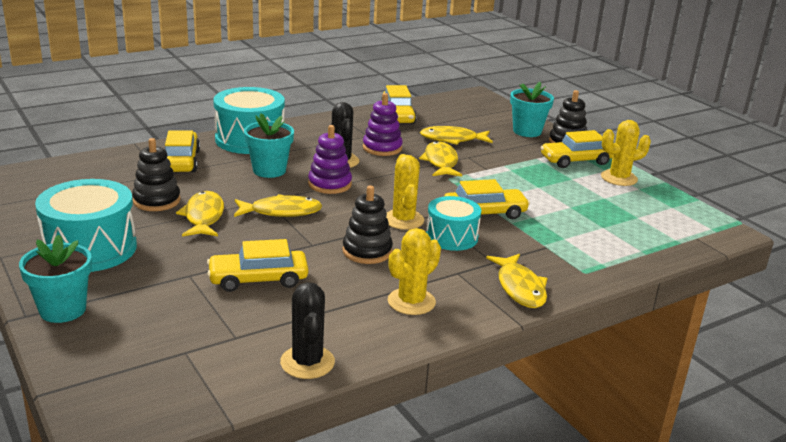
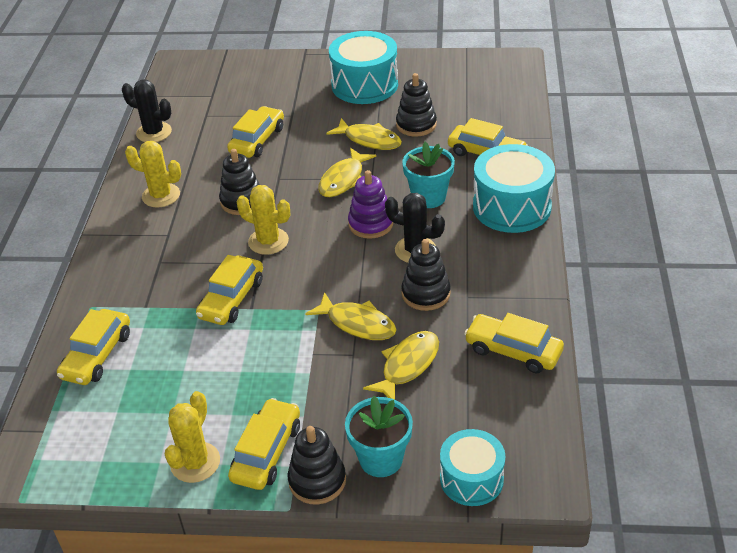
camera: 130 degrees right, 15 degrees up
(62, 310) = (298, 65): turquoise flower pot -> none
(382, 148) = (426, 293): purple stacking toy -> black stacking toy
(411, 302) = (161, 195): yellow cactus -> yellow cactus turned 60 degrees counterclockwise
(451, 237) = (216, 256): turquoise drum -> turquoise drum (471, 479)
(520, 288) = (115, 257): yellow fish -> none
(616, 246) = (97, 355): none -> yellow car

